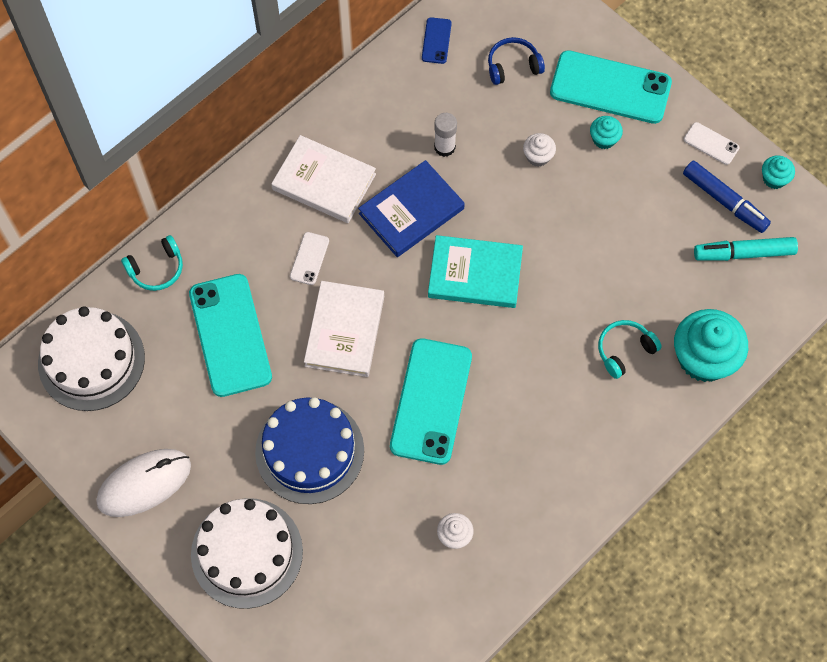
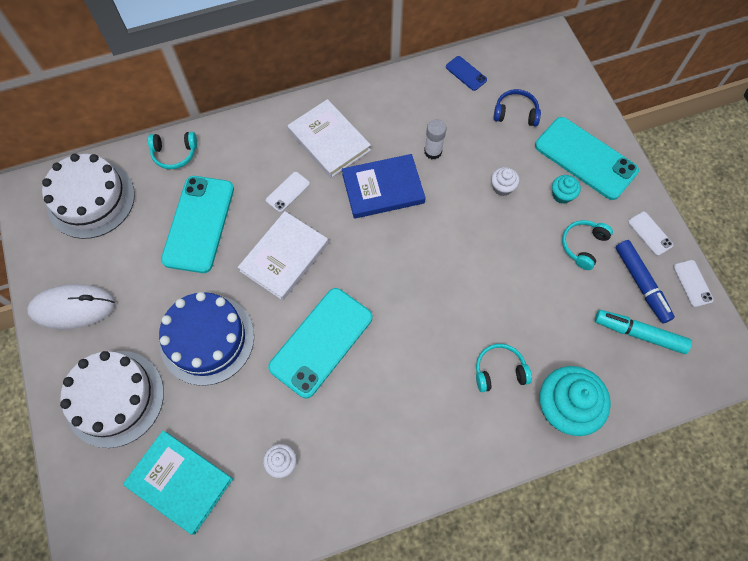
camera: 25 degrees right, 0 degrees up
(436, 41) = (466, 73): blue phone -> blue phone turned 75 degrees counterclockwise
(475, 274) = (407, 256): turquoise book -> turquoise book (180, 482)
(649, 185) = (583, 245): none -> turquoise headphones
(774, 179) = (692, 283): turquoise cupcake -> white phone

